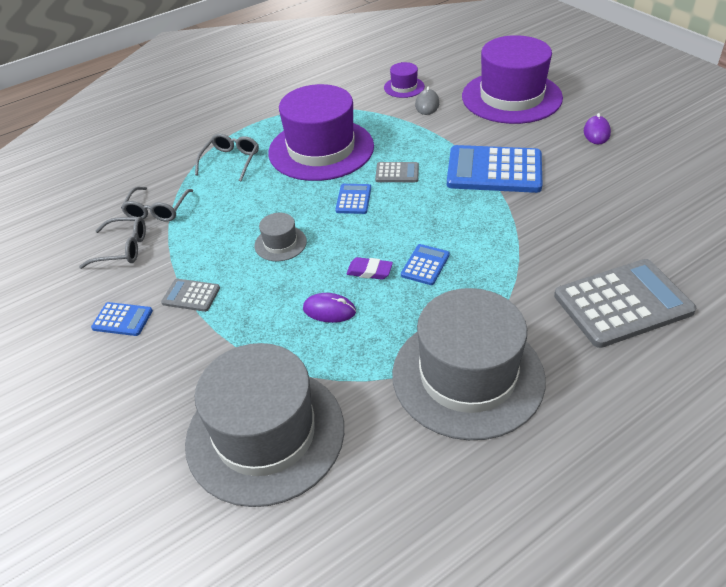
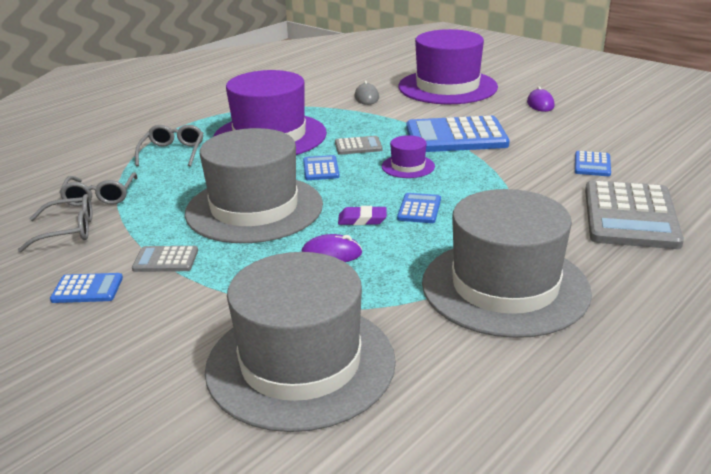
camera: 15 degrees left, 15 degrees down
(280, 243) = (254, 209): grey hat -> grey hat, size x2.34
(404, 87) = (337, 87): purple hat -> purple hat (408, 166)
(614, 227) = (592, 164): none -> blue calculator
(622, 304) = (630, 216): grey calculator -> grey calculator turned 135 degrees clockwise

